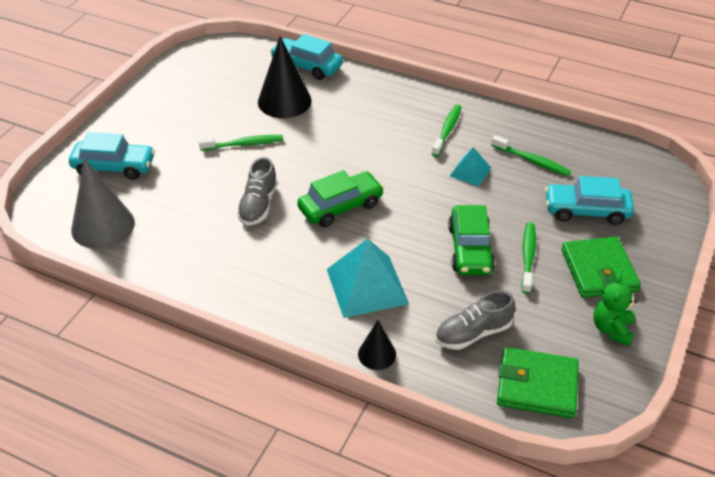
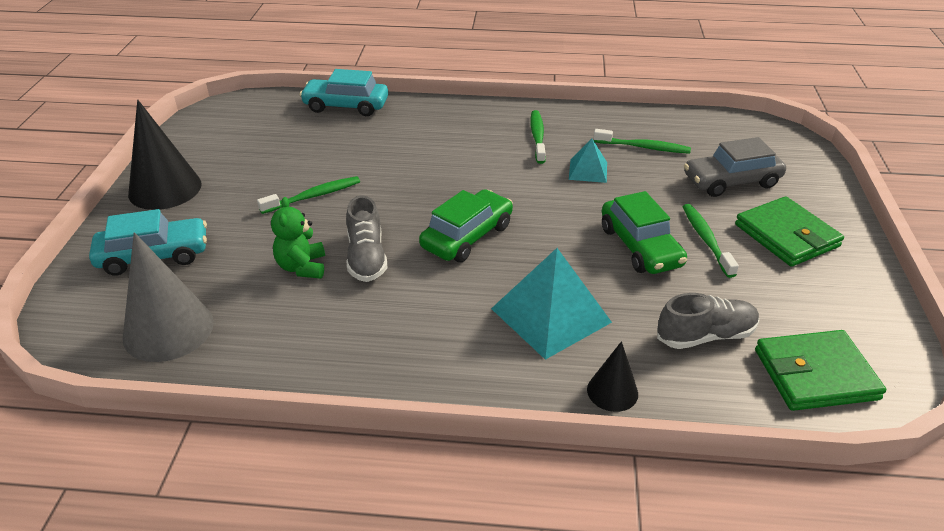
camera: 20 degrees left, 5 degrees down
(284, 101) = (339, 144): black cone -> black cone (165, 189)
(473, 333) = (705, 336): grey shoe -> grey shoe turned 150 degrees counterclockwise
(586, 211) = (731, 181): turquoise car -> grey car
(612, 329) = (844, 291): green teddy bear -> green teddy bear (302, 267)

